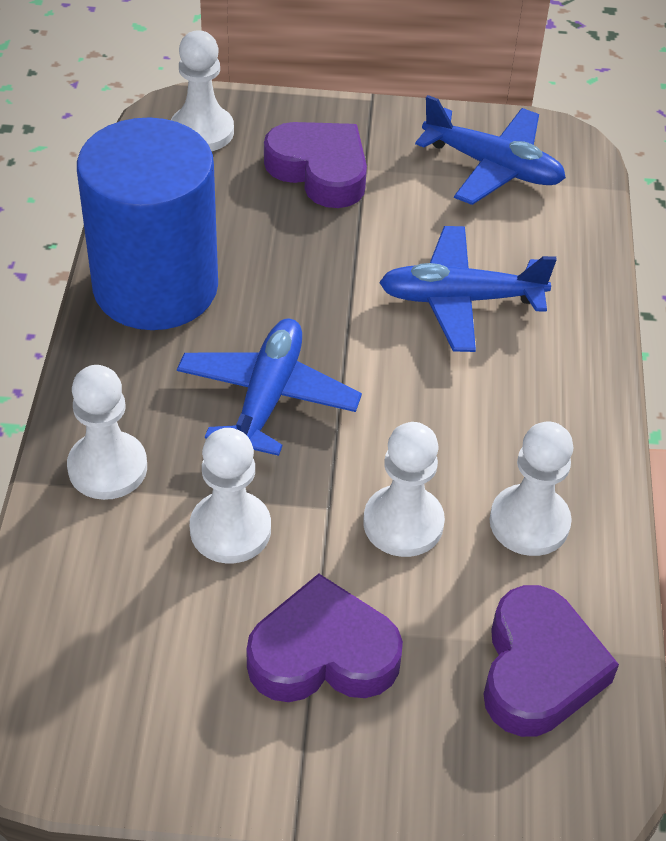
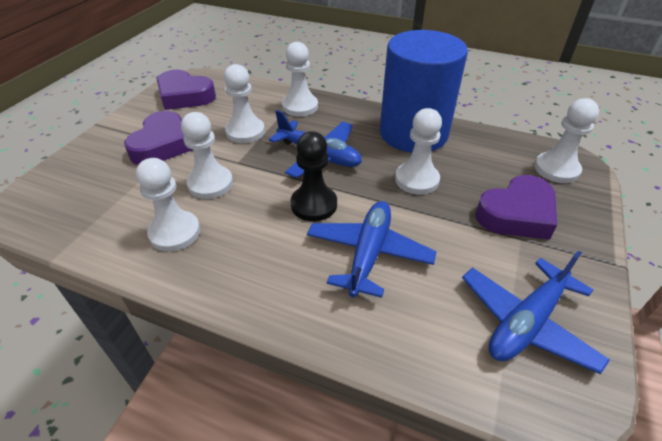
camera: 110 degrees right, 5 degrees down
(285, 270) = (416, 180): none -> white pawn
(393, 375) = (314, 204): none -> black pawn
(538, 670) = (91, 208): purple heart -> purple heart (185, 96)

